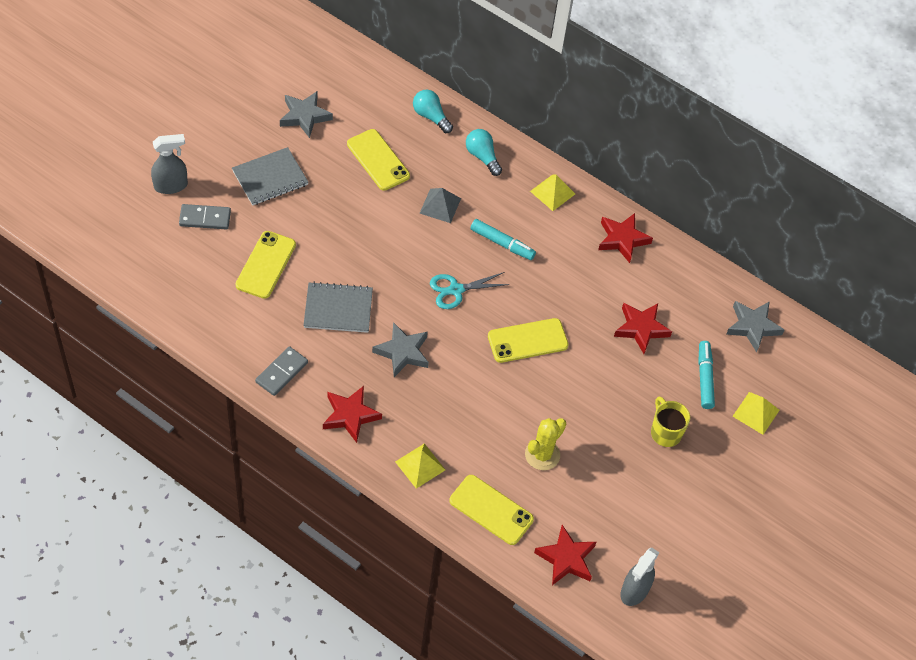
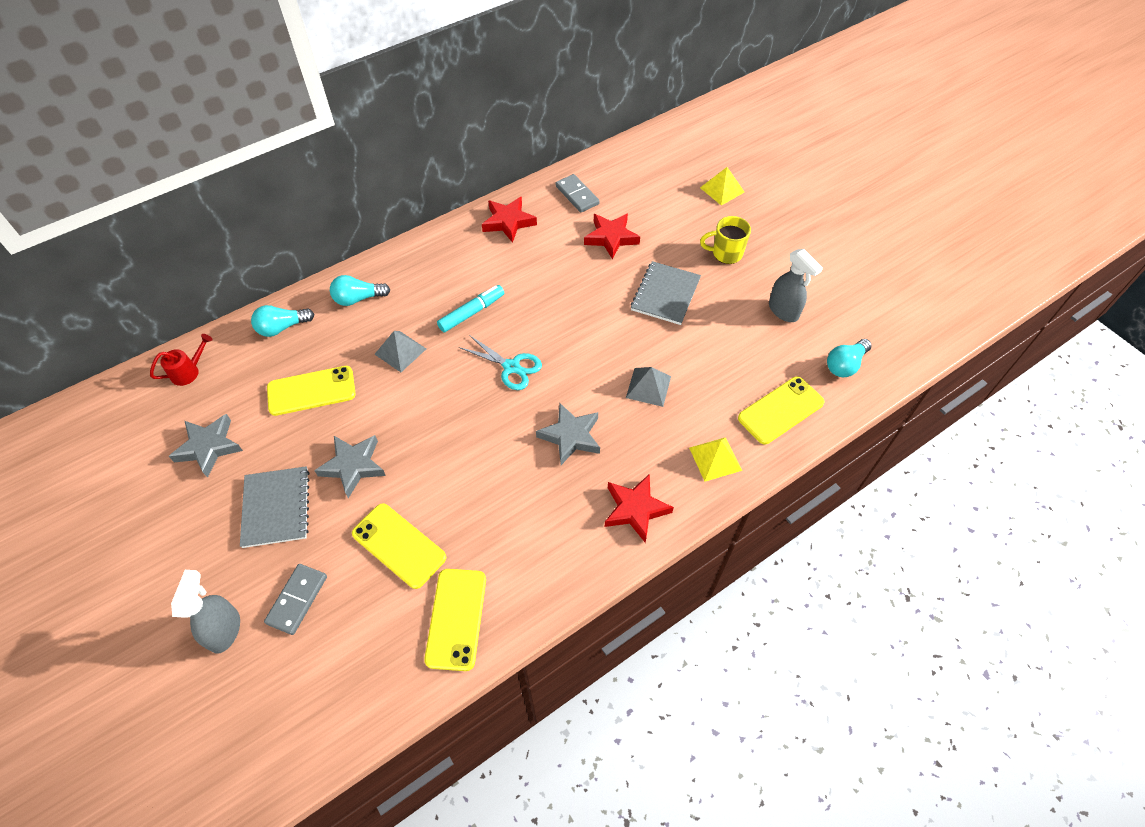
camera: 65 degrees left, 0 degrees up
(282, 372) = (556, 567): grey domino -> grey domino (577, 195)
(338, 309) = (491, 484): grey notebook -> grey notebook (665, 294)
(365, 75) = (189, 371): none -> red watering can
(456, 290) = (511, 367): turquoise scissors -> turquoise scissors turned 60 degrees counterclockwise
(476, 399) = (648, 387): none -> grey pyramid
(527, 341) = (594, 325): yellow phone -> yellow phone (456, 618)
(542, 455) = (727, 350): yellow cactus -> none
(552, 192) = (430, 256): yellow pyramid -> none
(566, 558) = (845, 365): red star -> turquoise light bulb
(634, 591) = (886, 324): grey spray bottle -> grey spray bottle (783, 311)
(704, 378) = (677, 211): turquoise marker -> none
(752, 327) = (635, 166): grey star -> grey star (353, 466)

